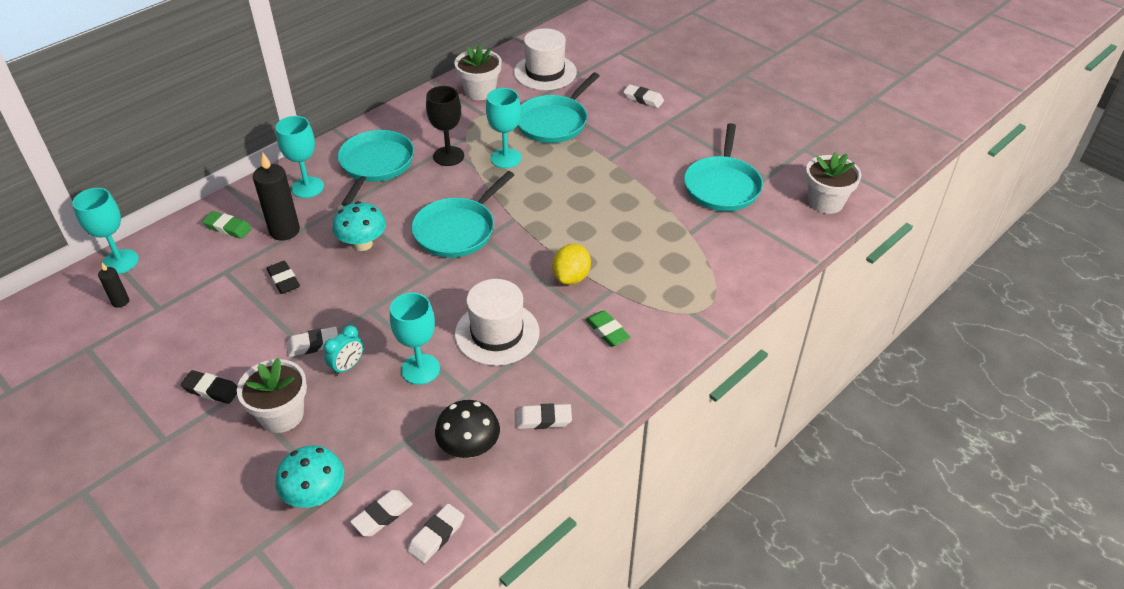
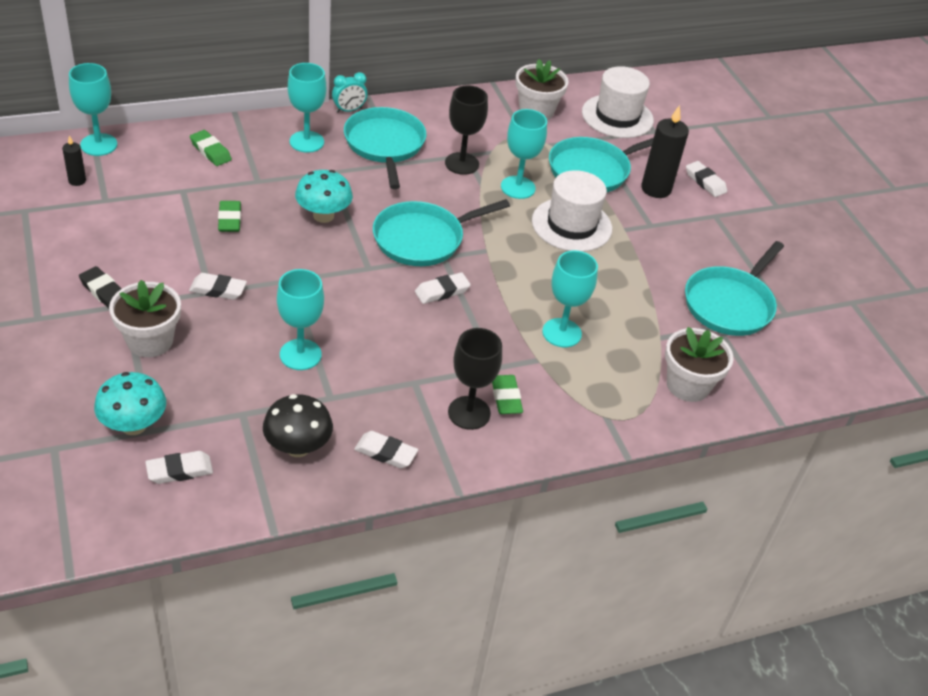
camera: 20 degrees right, 0 degrees up
(284, 231) = (259, 174): black candle -> black candle (656, 189)
(284, 280) = (230, 219): black eraser -> green eraser
(347, 366) = (236, 323): turquoise clock -> turquoise clock (349, 110)
(375, 165) = (385, 145): turquoise pan -> turquoise pan turned 45 degrees counterclockwise
(436, 535) = (215, 511): white eraser -> white eraser (442, 291)
(497, 333) = (395, 352): white hat -> white hat (571, 225)
(571, 277) = (505, 330): yellow lemon -> none
(587, 356) = (469, 413): none -> black goblet
(615, 261) = (561, 333): none -> turquoise goblet
(825, 202) = (836, 367): white flower pot -> white flower pot (688, 385)

